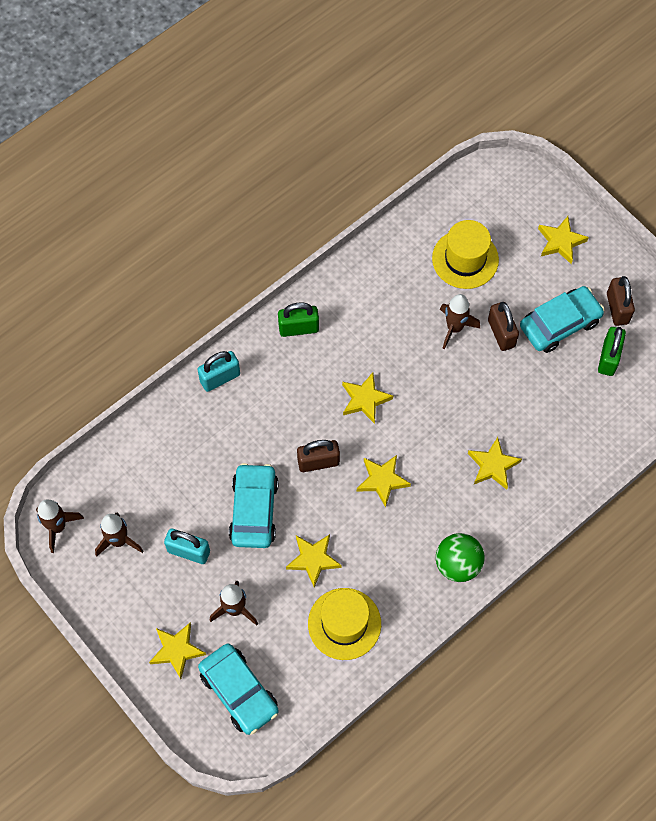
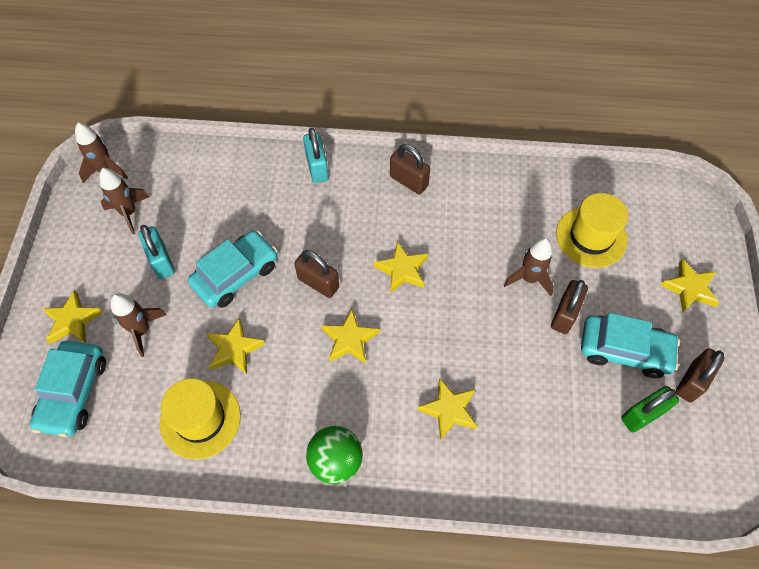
camera: 45 degrees right, 5 degrees down
(220, 378) = (317, 168): turquoise padlock -> turquoise padlock turned 60 degrees clockwise
(298, 328) = (408, 181): green padlock -> brown padlock

